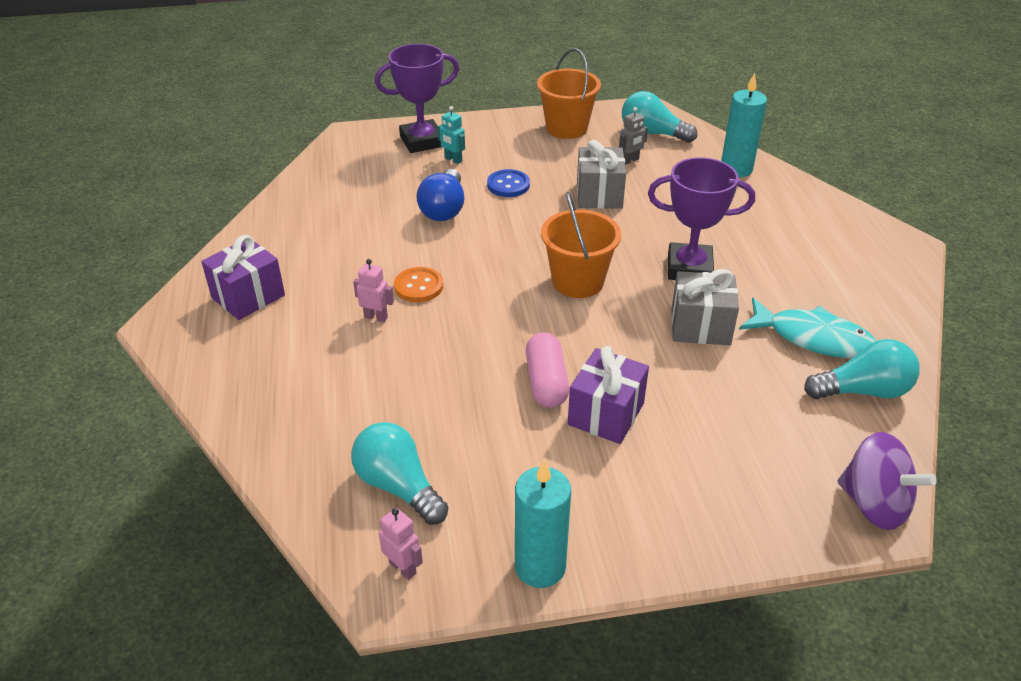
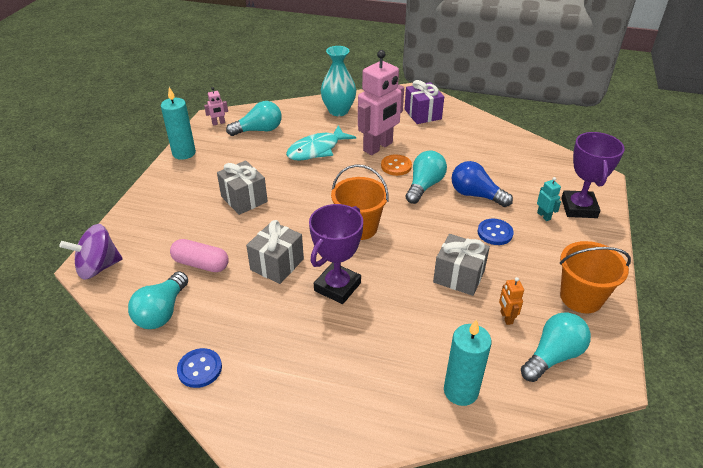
camera: 115 degrees right, 0 degrees up
(276, 399) = (338, 111): none -> turquoise vase
(376, 317) = (378, 147): pink robot -> pink robot, size x2.43
(451, 251) = (424, 186): none -> turquoise light bulb
(453, 160) = (544, 216): turquoise robot -> turquoise robot turned 90 degrees clockwise
(546, 382) = (283, 187): pink capsule -> pink capsule (201, 264)
(606, 414) = (244, 199): purple gift -> grey gift
(630, 161) = (506, 317): grey robot -> orange robot
(813, 338) = (222, 315): turquoise fish -> turquoise fish (317, 150)
(888, 323) = (200, 369): none -> blue button

